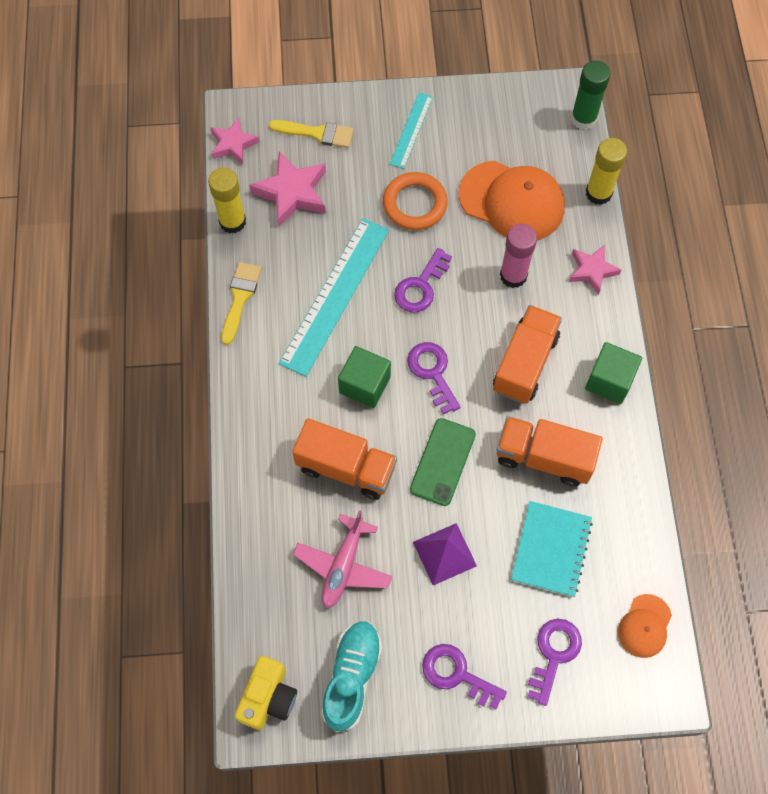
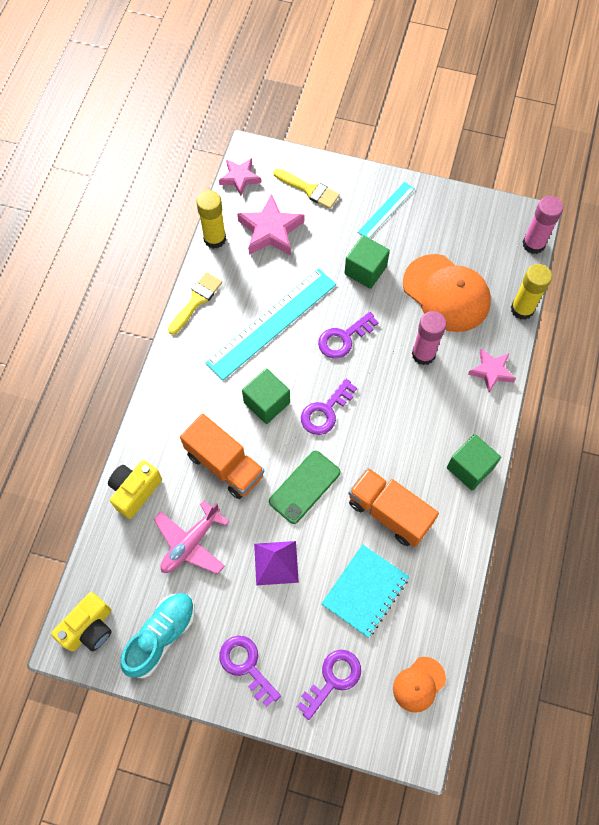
camera: 20 degrees right, 0 degrees up
(258, 531) = (135, 491): none -> yellow camera
(415, 204) = (365, 270): orange ring -> green cube
(432, 372) = (325, 411): purple key -> purple key turned 135 degrees counterclockwise
(525, 363) = (404, 429): orange truck -> none
(583, 119) = (533, 244): green glue stick -> pink glue stick

